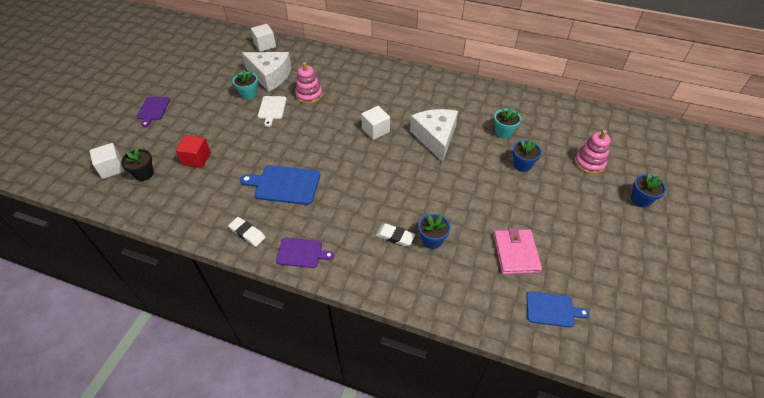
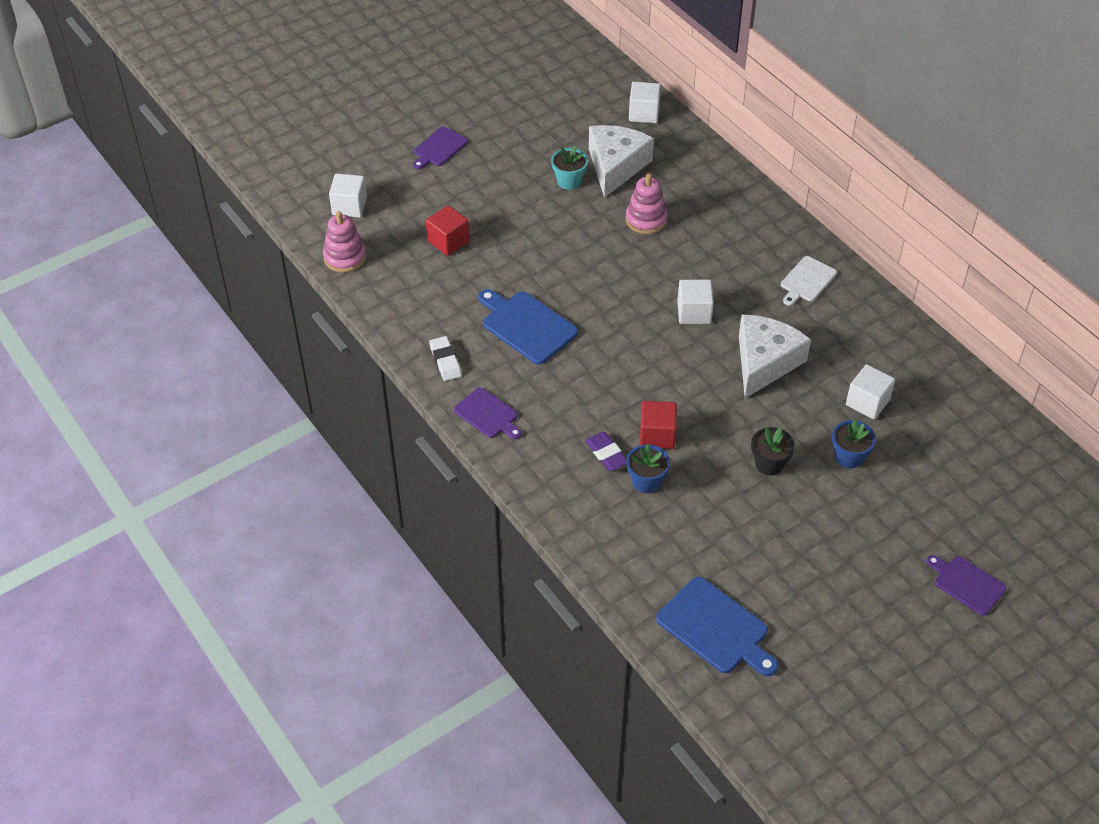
camera: 35 degrees right, 0 degrees up
(144, 174) = (379, 231): black flower pot -> black flower pot (769, 464)
(270, 76) = (616, 166): white cheese -> white cheese turned 135 degrees counterclockwise
(272, 109) = (583, 217): white cutting board -> white cutting board (807, 281)
(395, 236) = (606, 454): white eraser -> purple eraser
(414, 208) = (657, 435): none -> red cube
(503, 132) = (867, 402): turquoise flower pot -> white cube
(516, 253) = (733, 550): pink wallet -> none
(552, 309) = (716, 628): blue cutting board -> blue cutting board, size x1.56
(589, 163) = (947, 503): pink stacking toy -> pink stacking toy (345, 257)
(640, 199) = (967, 584): blue flower pot -> purple cutting board

